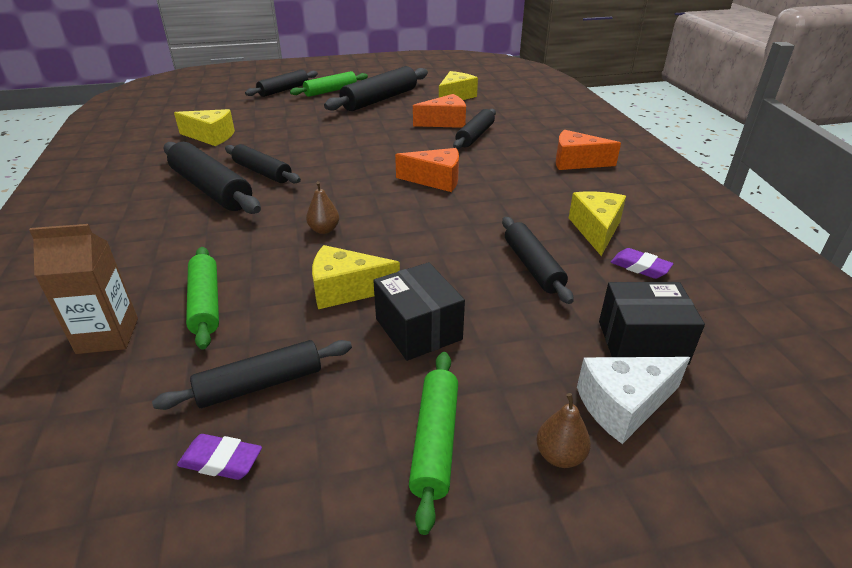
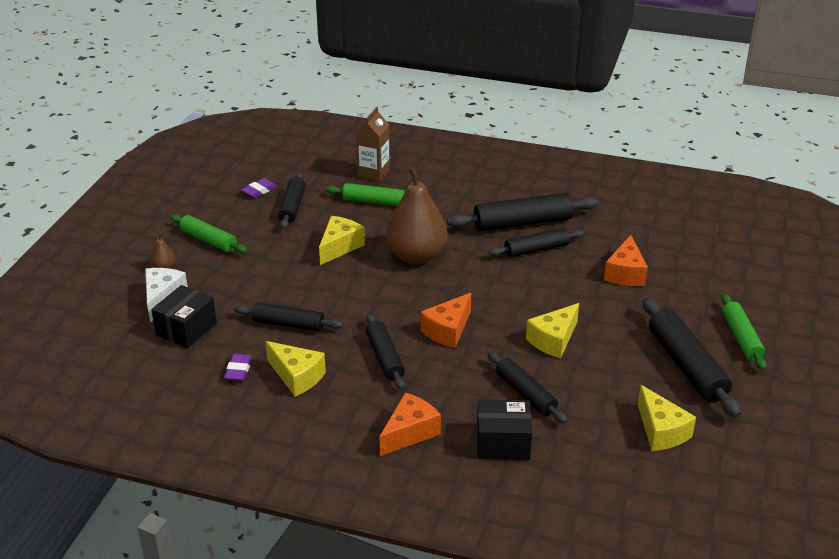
camera: 120 degrees right, 0 degrees up
(211, 137) = (638, 238): yellow cheese -> yellow cheese (553, 340)
(283, 90) = (764, 305): black rolling pin -> black rolling pin (385, 357)
(324, 230) = (416, 256): brown pear -> brown pear, size x2.47
(418, 329) = (280, 260): black box -> black box (503, 443)
(445, 122) = (579, 388): orange cheese -> orange cheese (625, 273)
(640, 267) = (238, 370): purple eraser -> purple eraser turned 60 degrees counterclockwise

